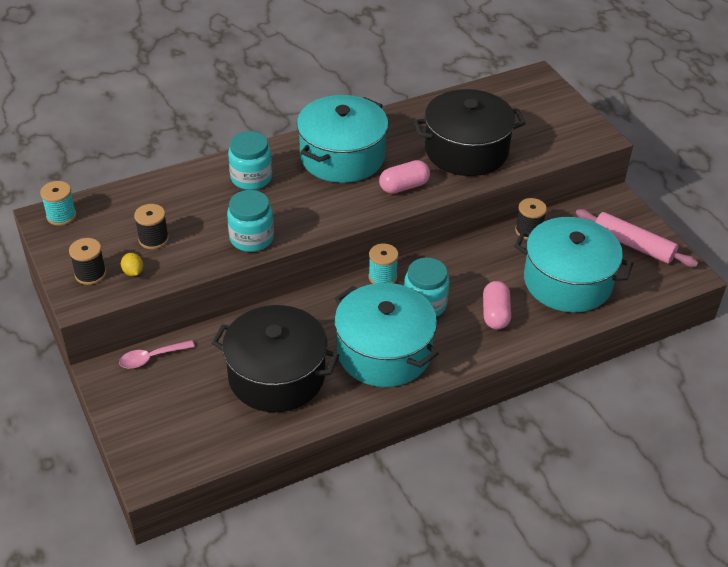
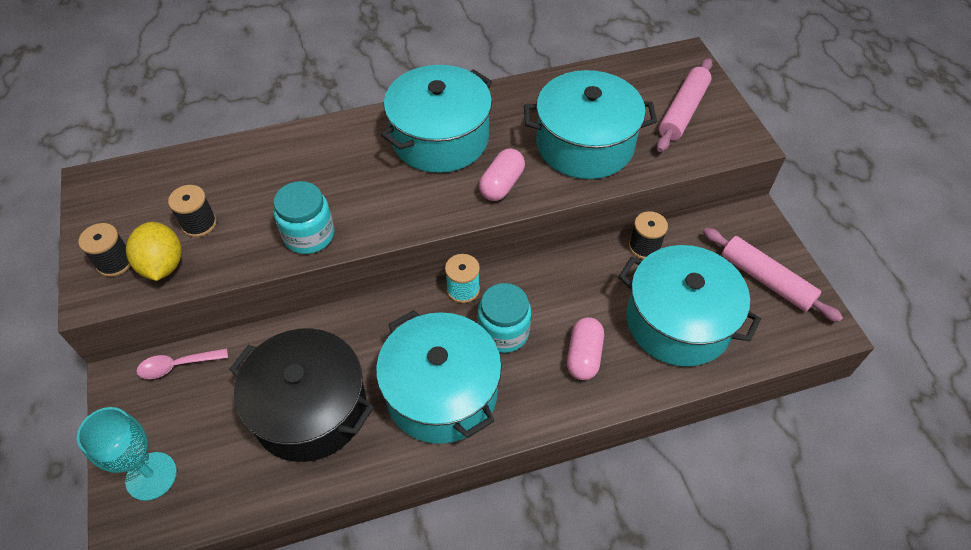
camera: 10 degrees right, 10 degrees up
(61, 216) = (109, 182): turquoise spool -> none
(133, 272) = (163, 265): yellow lemon -> yellow lemon, size x1.96
(156, 437) = (151, 476): none -> turquoise goblet
(251, 178) = (331, 155): turquoise jar -> none
(404, 186) = (501, 184): pink capsule -> pink capsule turned 45 degrees counterclockwise
(466, 150) = (585, 144): black pot -> turquoise pot
(542, 119) = (682, 111): none -> pink rolling pin

